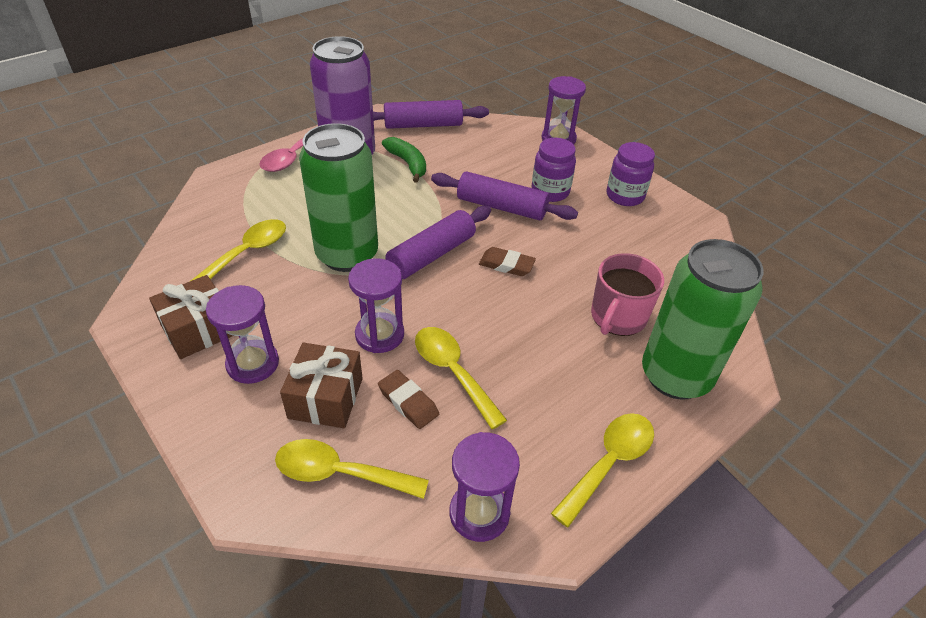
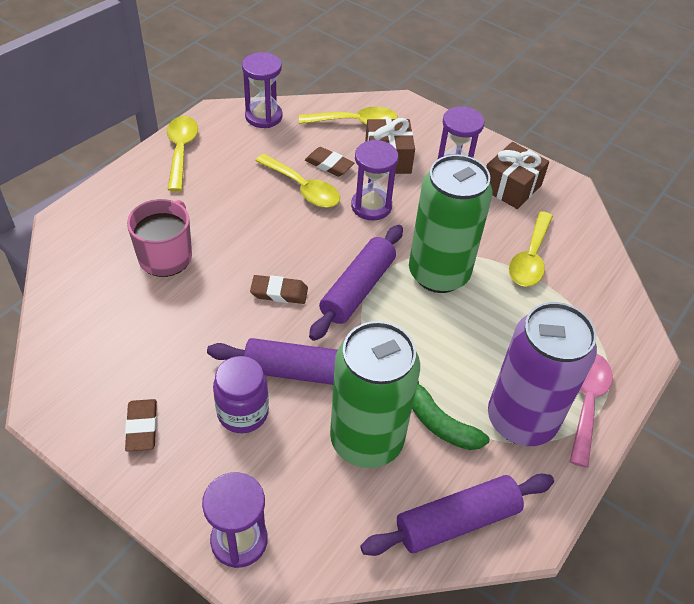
camera: 165 degrees right, 5 degrees up
(609, 463) = (181, 151): yellow spoon -> yellow spoon turned 150 degrees clockwise
(625, 196) = (142, 427): purple jar -> brown eraser
(675, 376) = (121, 213): green can -> green can (366, 440)

